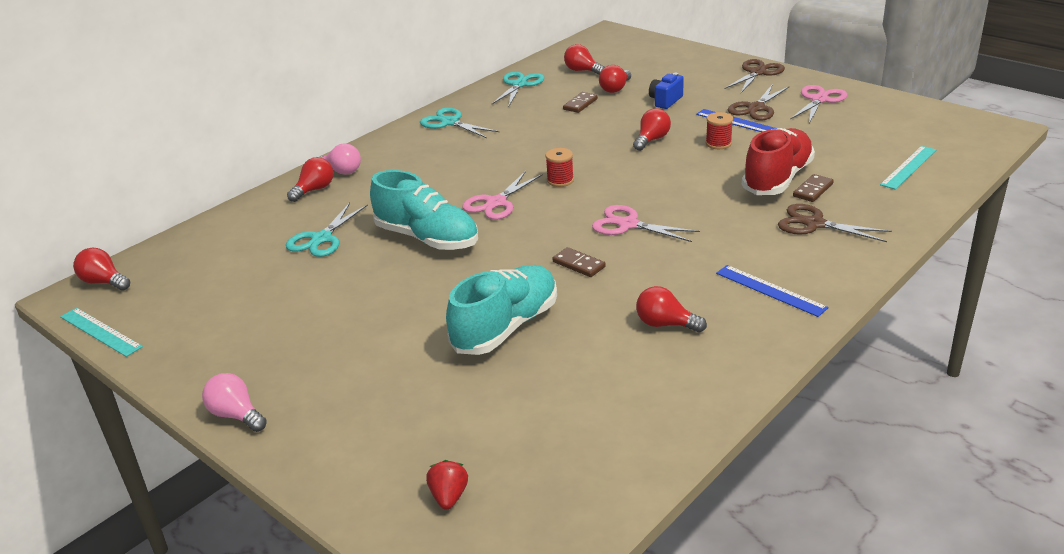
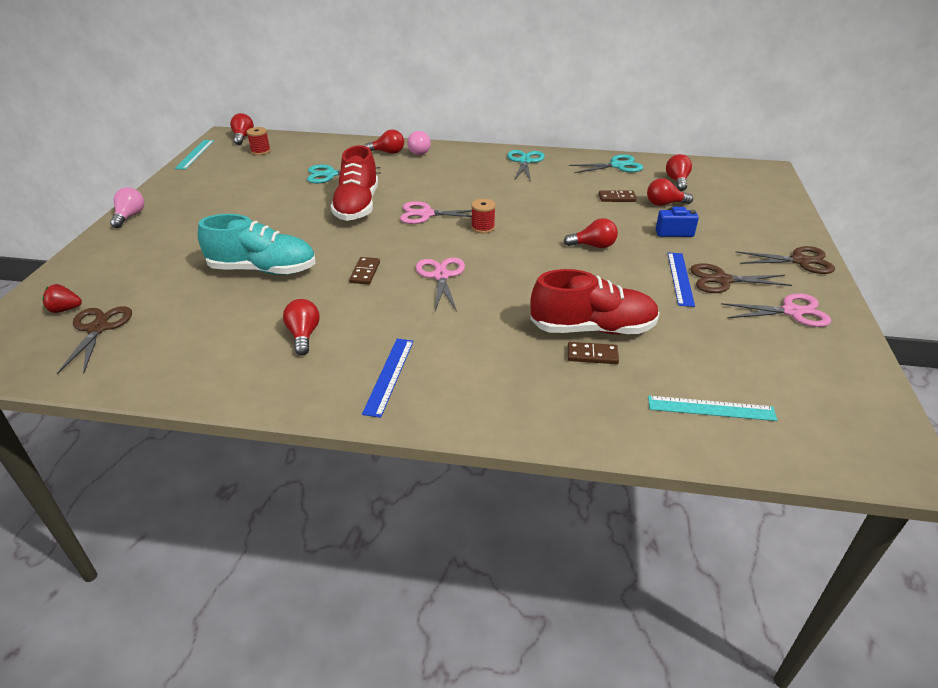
camera: 55 degrees right, 5 degrees up
(427, 238) = (357, 206): turquoise shoe -> red shoe
(449, 496) = (65, 309): red strawberry -> red strawberry turned 150 degrees counterclockwise
(718, 143) = (625, 279): red spool -> red spool (260, 151)
(814, 224) = (527, 372): brown scissors -> brown scissors (98, 328)

